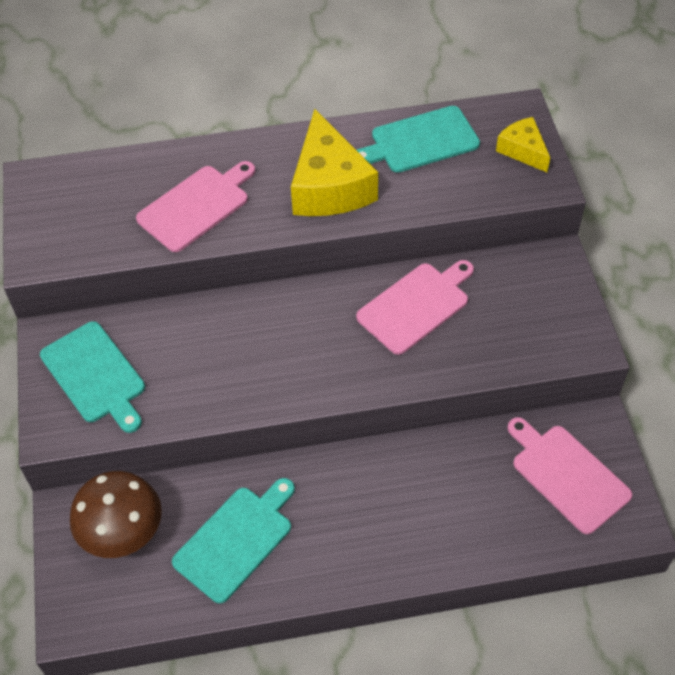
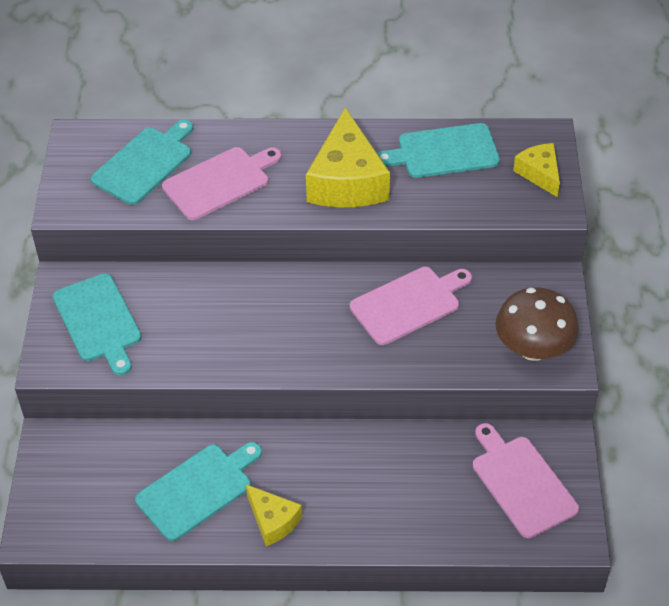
camera: 10 degrees right, 5 degrees down
(112, 197) = (145, 163): none -> turquoise cutting board
(123, 532) = (97, 466): brown mushroom -> brown mushroom (533, 349)
(323, 561) = (273, 520): none -> yellow cheese

